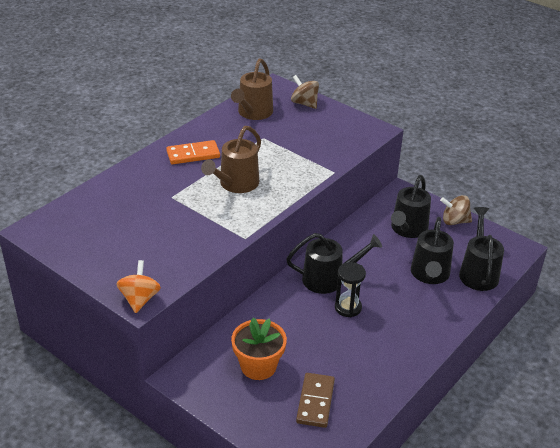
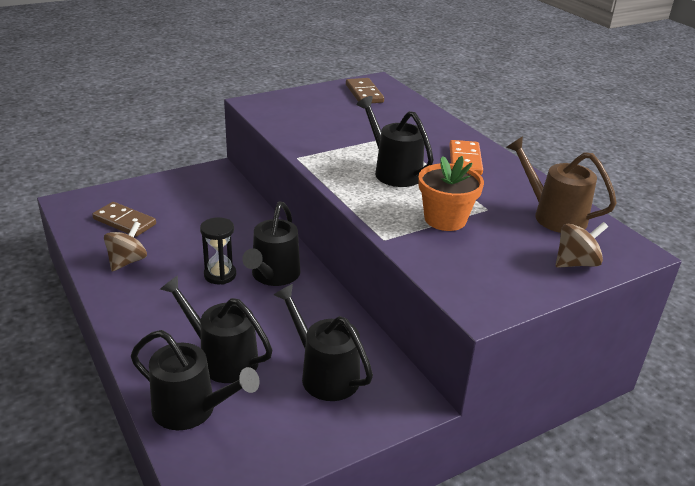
camera: 110 degrees right, 5 degrees down
(75, 231) = (364, 93): none -> brown domino
(139, 299) = (255, 103): orange spinning top -> none
(236, 184) = (393, 171): brown watering can -> black watering can
(258, 366) = (192, 205): orange flower pot -> orange flower pot (445, 219)
(454, 221) = (315, 436): brown spinning top -> brown spinning top (127, 261)

